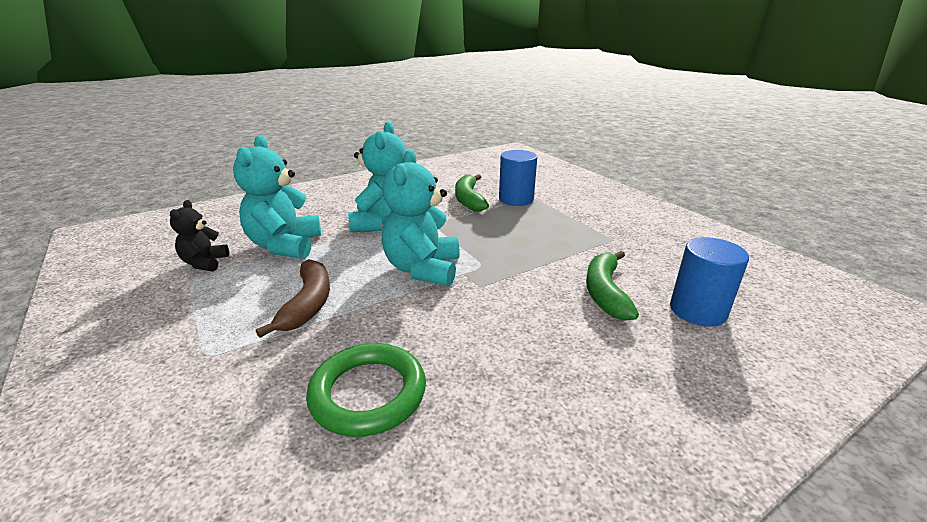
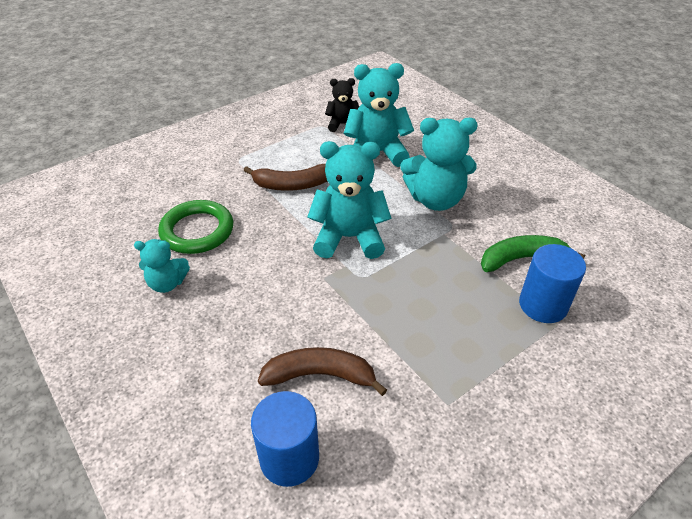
camera: 85 degrees right, 15 degrees up
(479, 419) = (167, 283): none -> turquoise teddy bear
(605, 292) = (320, 375): green banana -> brown banana

